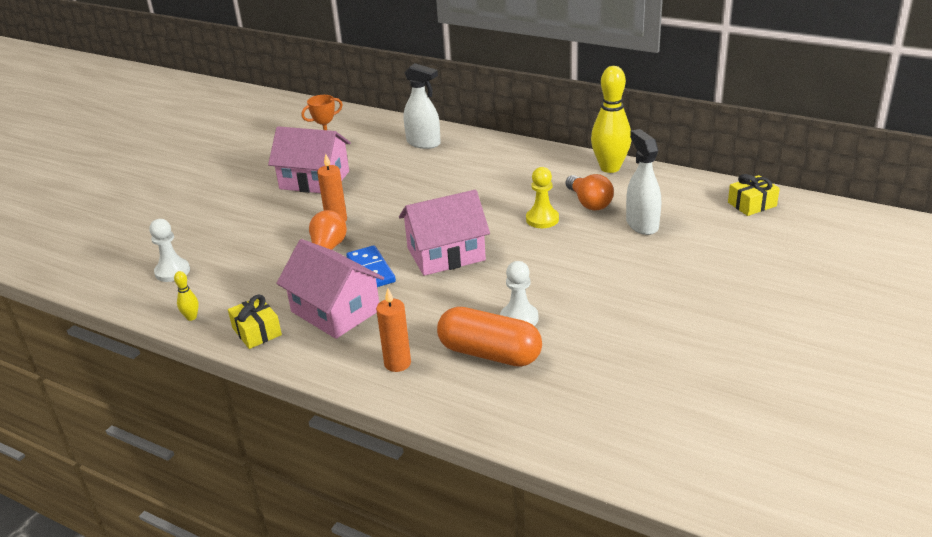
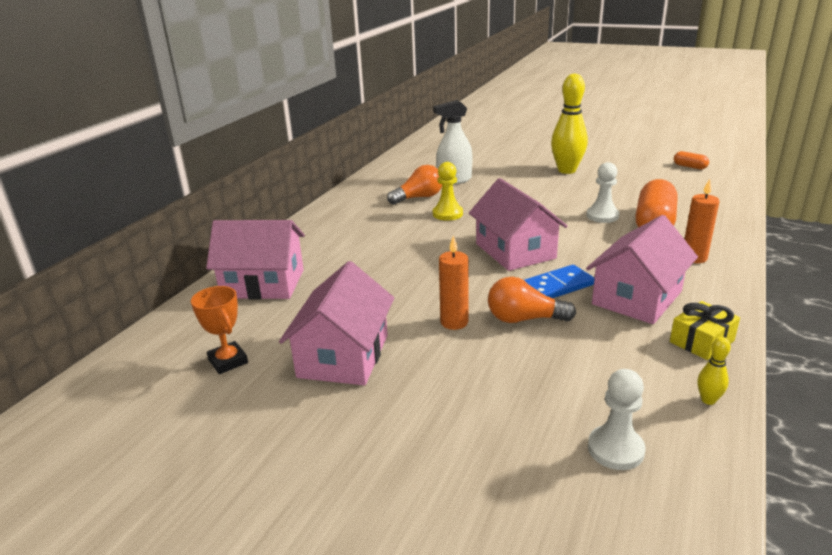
camera: 95 degrees left, 5 degrees down
(423, 143) = (263, 283): white spray bottle -> pink house
(610, 168) = (357, 191): yellow bowling pin -> yellow bowling pin (567, 170)
(699, 436) = (690, 167): none -> orange capsule
(752, 204) = (424, 151): yellow gift -> none

